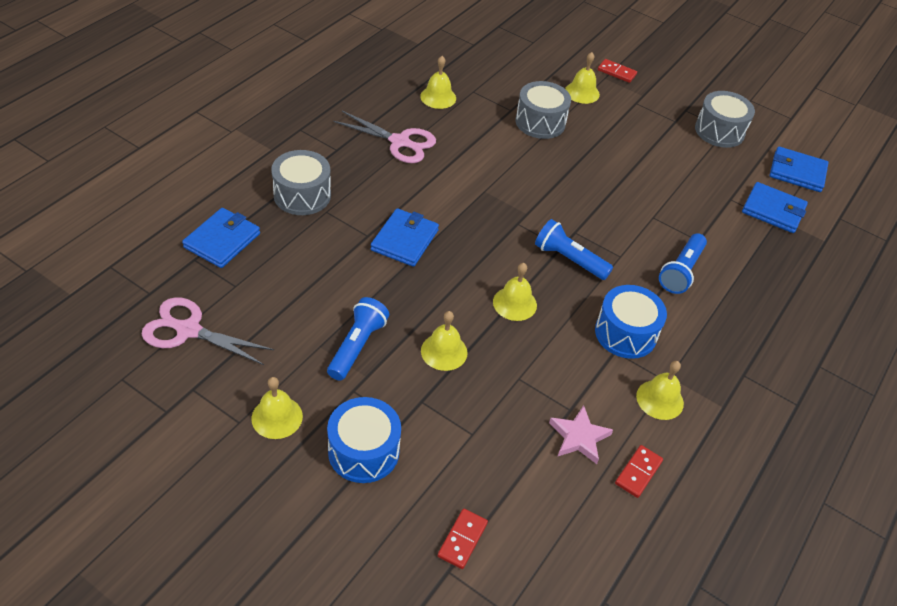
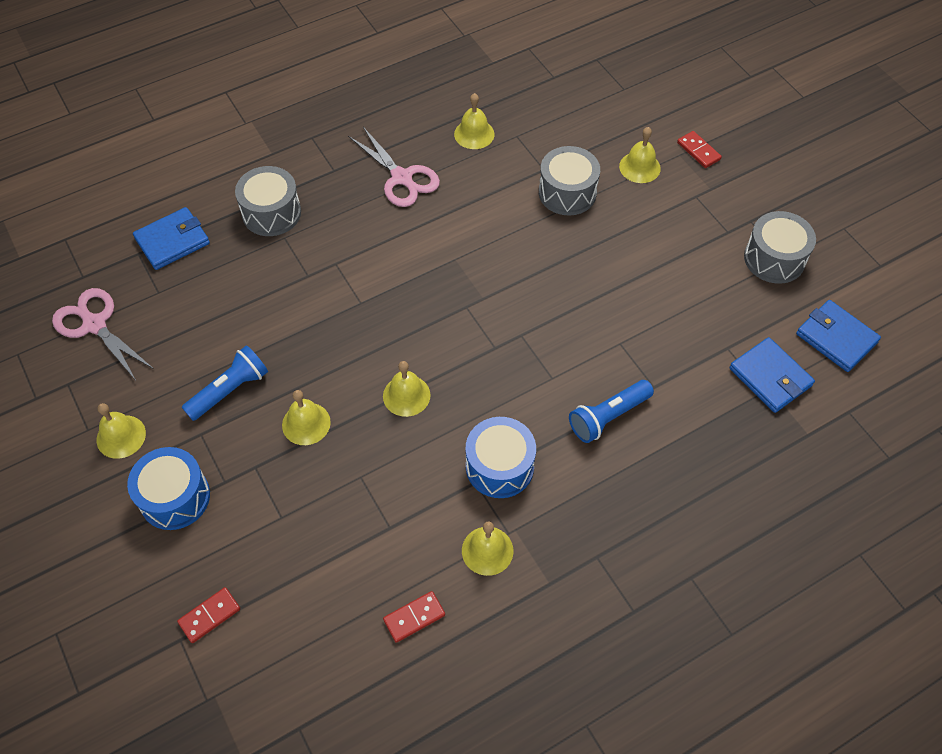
camera: 30 degrees right, 10 degrees up
(405, 240) = (340, 291): blue wallet -> none
(568, 259) = (494, 364): blue flashlight -> none
(579, 437) = (379, 559): pink star -> none

